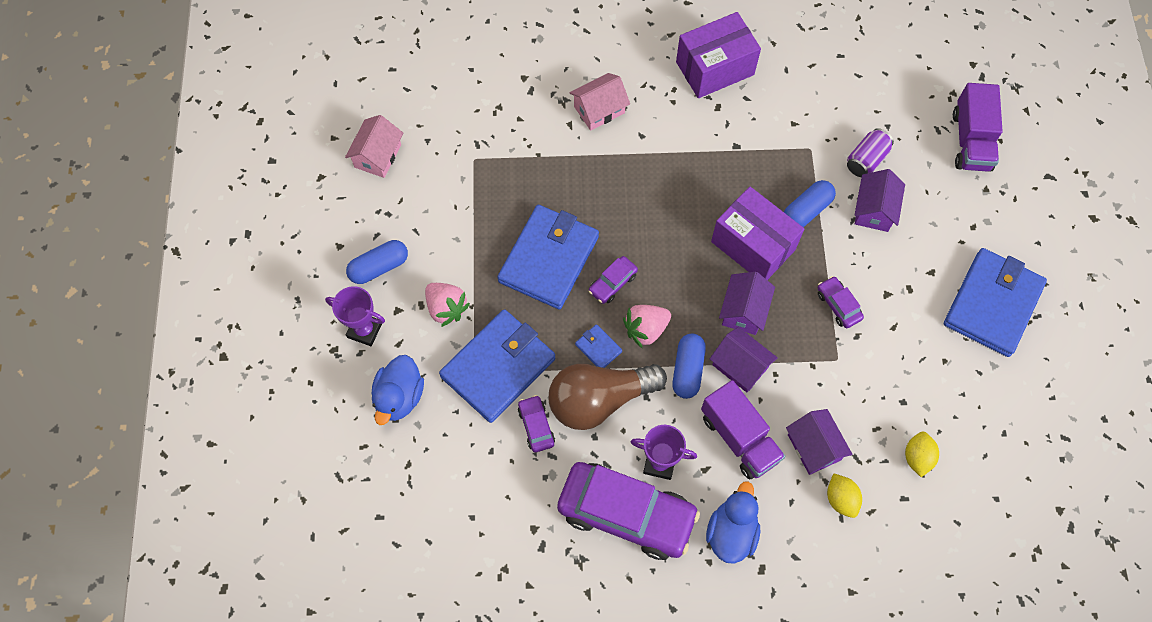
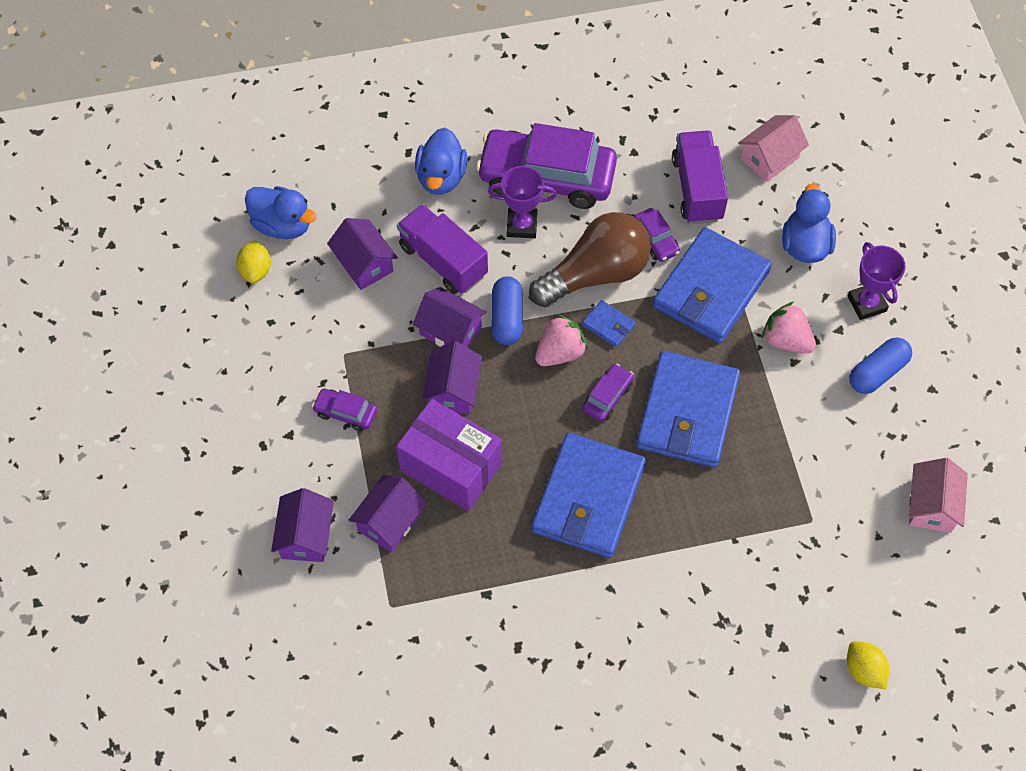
camera: 170 degrees right, 5 degrees down
(364, 330) = (866, 303): purple trophy -> purple trophy turned 60 degrees clockwise
(599, 110) = (672, 616): pink house -> pink house (769, 158)
(715, 68) = (530, 705): purple box -> none
(806, 210) = (389, 521): blue capsule -> purple house
(838, 305) = (345, 413): purple car -> purple car turned 150 degrees clockwise
(841, 499) = (334, 221): yellow lemon -> yellow lemon (864, 670)
(866, 160) = (317, 602): purple can -> none
(891, 503) = (283, 225): none -> blue duck
(971, 141) = (179, 653): purple truck -> purple truck (697, 189)
(992, 304) = (166, 442): blue wallet -> blue wallet (588, 498)

